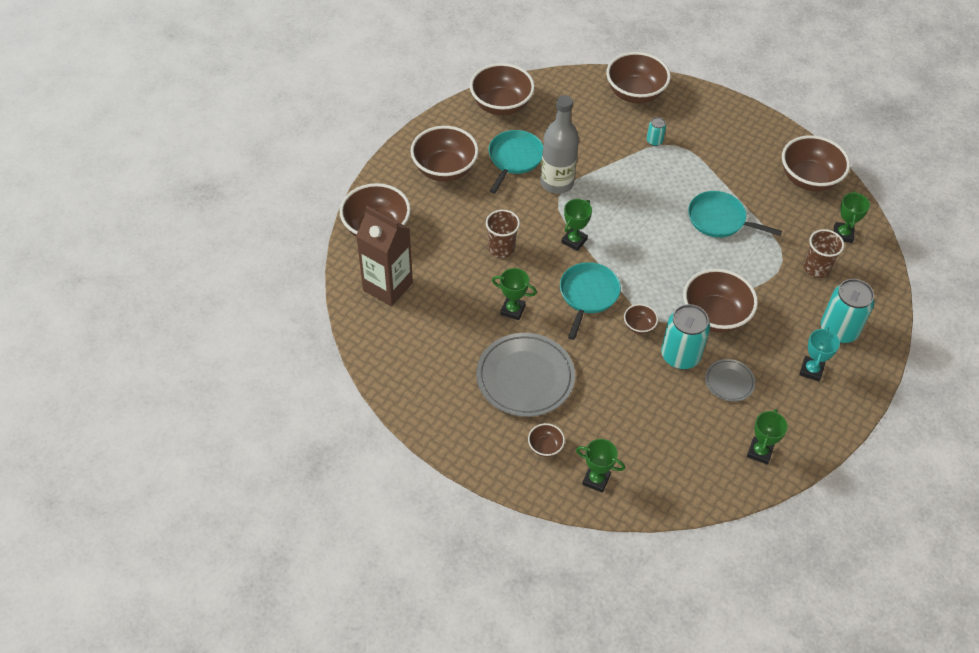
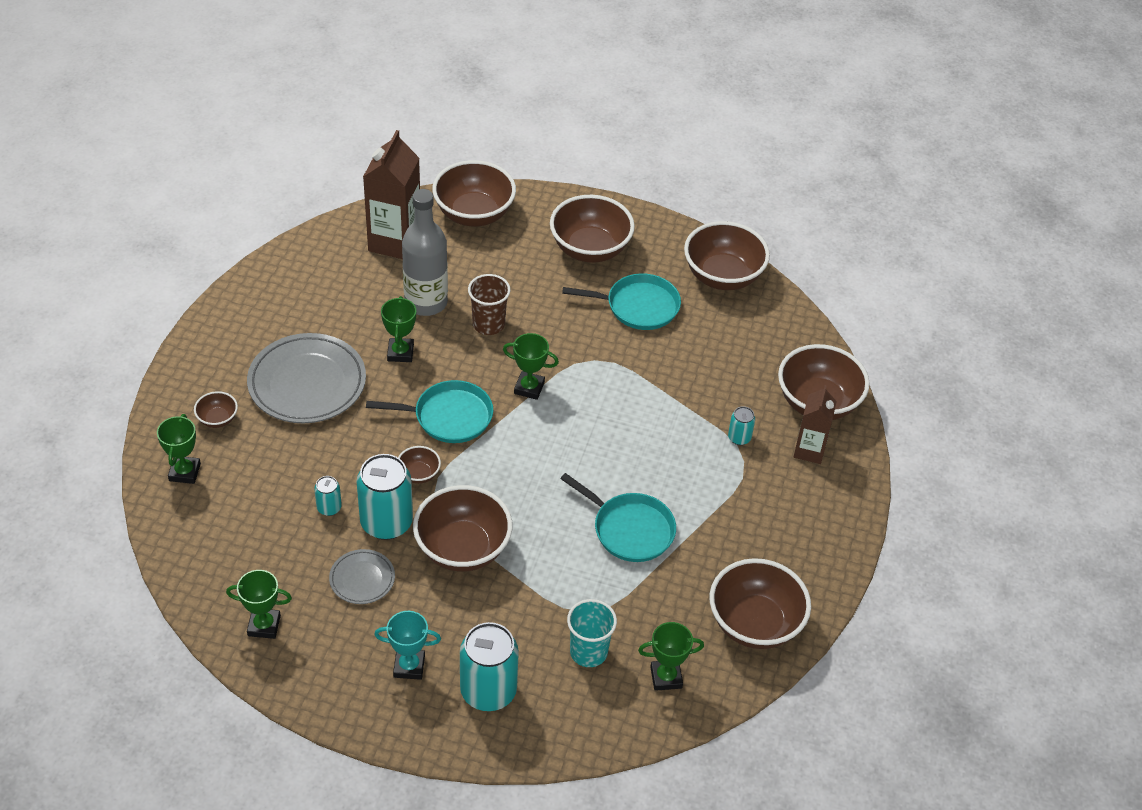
camera: 70 degrees right, 5 degrees down
(557, 183) = (617, 353): grey bottle -> grey bottle (426, 302)
(657, 389) = (329, 508): none -> turquoise can
(675, 110) = (809, 450): none -> brown carton
(719, 219) = (630, 529): turquoise pan -> turquoise pan turned 120 degrees clockwise
(816, 268) = (588, 652): brown cup -> turquoise cup

